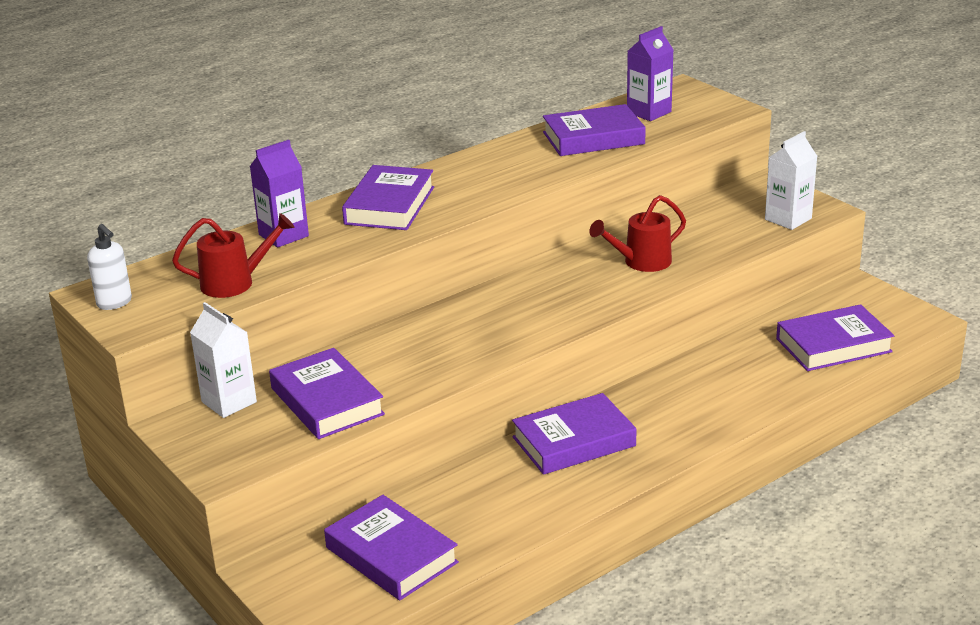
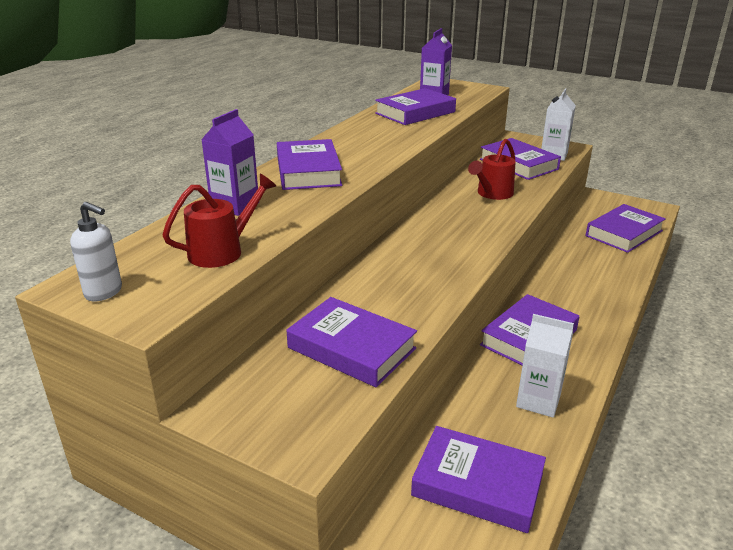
camera: 25 degrees left, 0 degrees up
(229, 402) = (255, 371): white carton -> white carton (538, 401)
(723, 225) = (518, 164): none -> purple book

